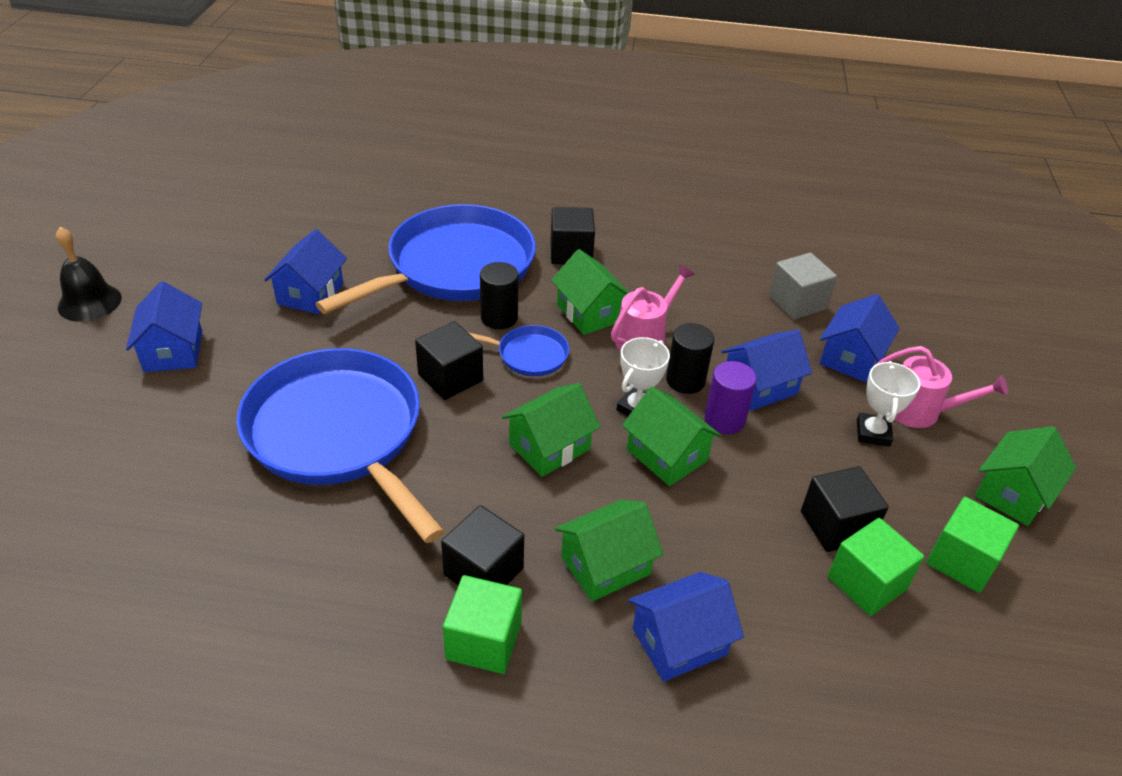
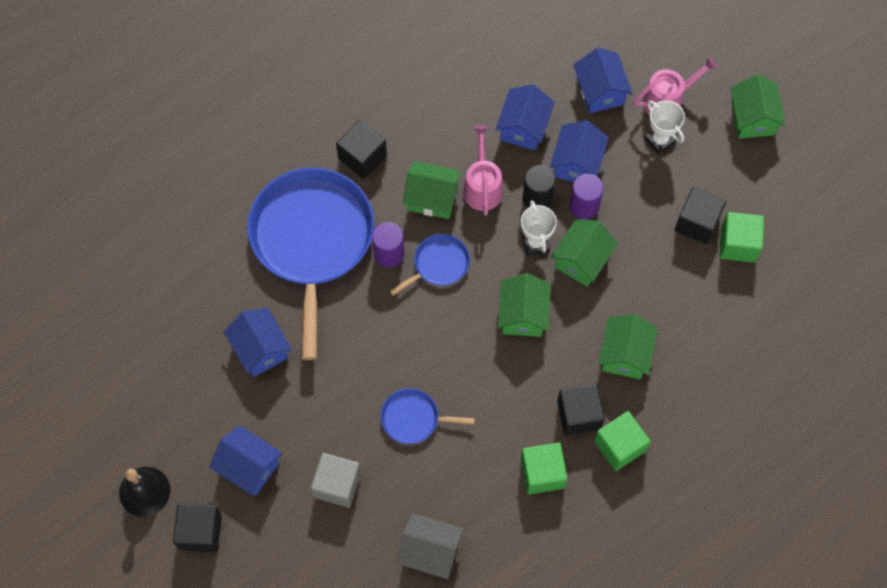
camera: 45 degrees left, 25 degrees up
(179, 544) = (430, 551): none -> grey house
(338, 434) = (413, 418): blue pan -> blue pan, size x0.44
(450, 378) = (419, 323): black cube -> black cube (200, 532)
(499, 318) = (389, 254): black cylinder -> purple cylinder
(666, 455) = (582, 260): green house -> green house turned 60 degrees counterclockwise
(679, 641) = (695, 359): blue house -> blue house (523, 127)
(797, 302) = (531, 71): grey cube -> grey cube (337, 485)
(962, 561) = (765, 188): green cube -> green cube (542, 473)

